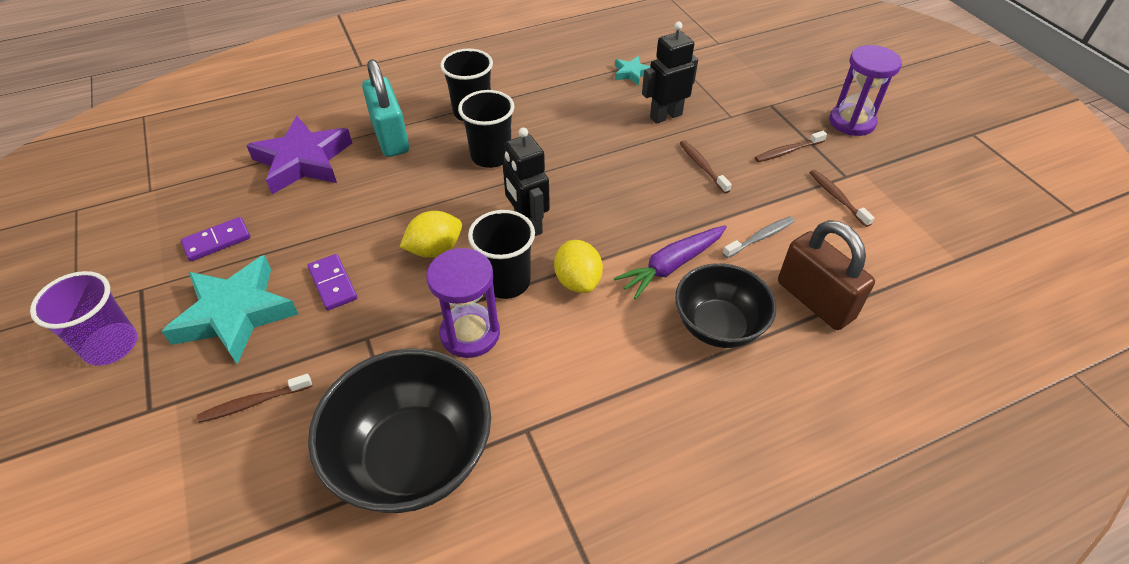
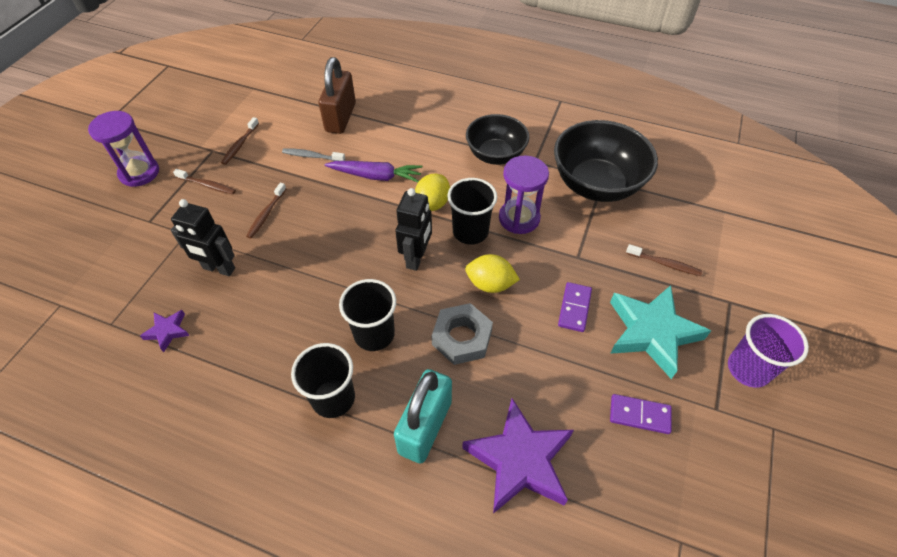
camera: 135 degrees left, 5 degrees up
(418, 197) = (462, 337): none -> grey nut
(631, 73) = (167, 331): turquoise star -> purple star
(718, 326) = (398, 138): black bowl -> black bowl (495, 155)

